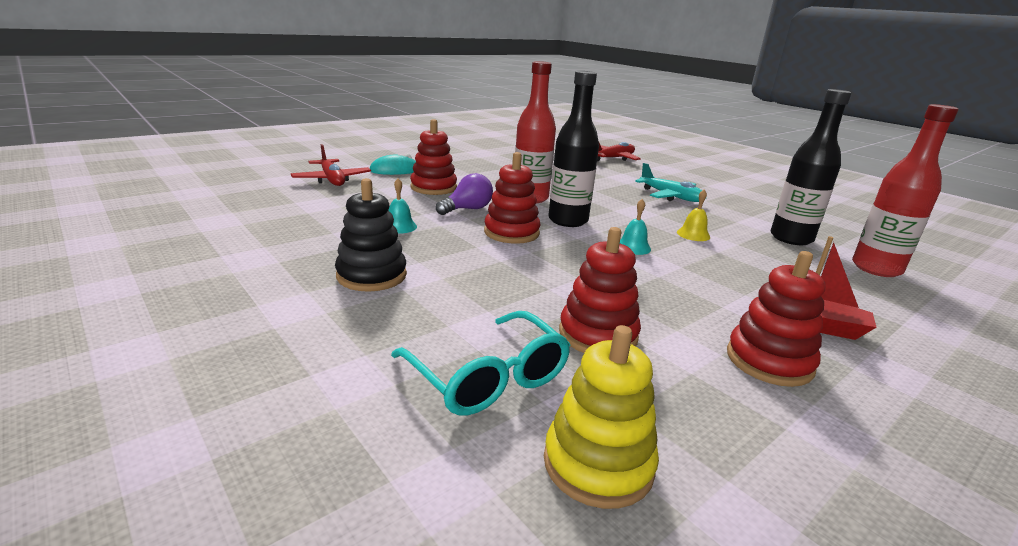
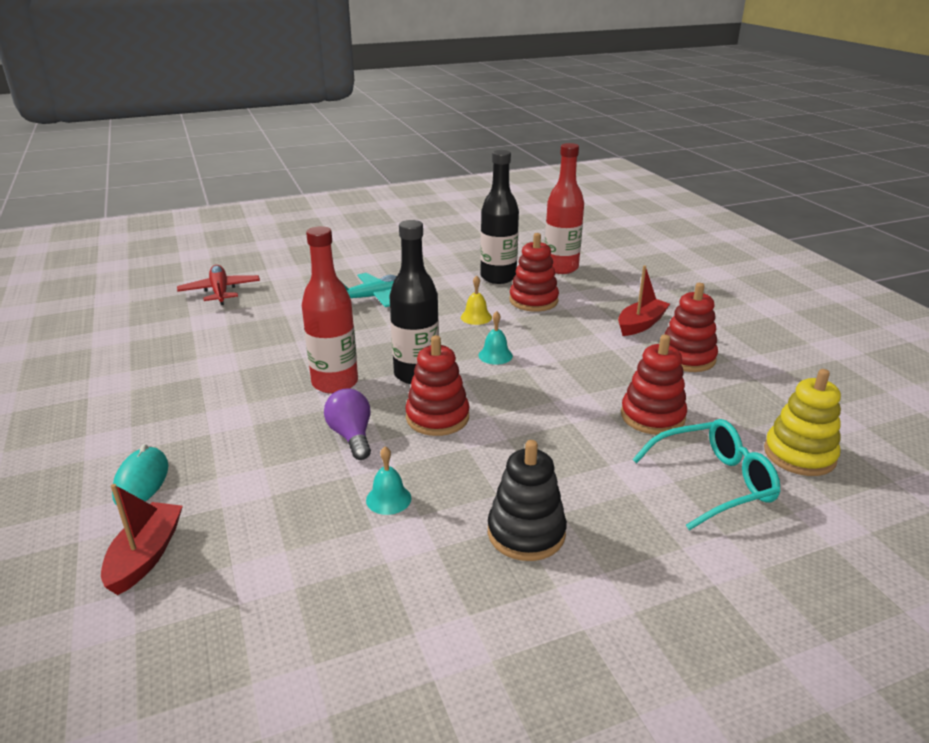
camera: 70 degrees left, 5 degrees up
(332, 180) = (146, 556): red plane -> red boat
(433, 187) = (251, 452): red stacking toy -> red stacking toy (533, 301)

